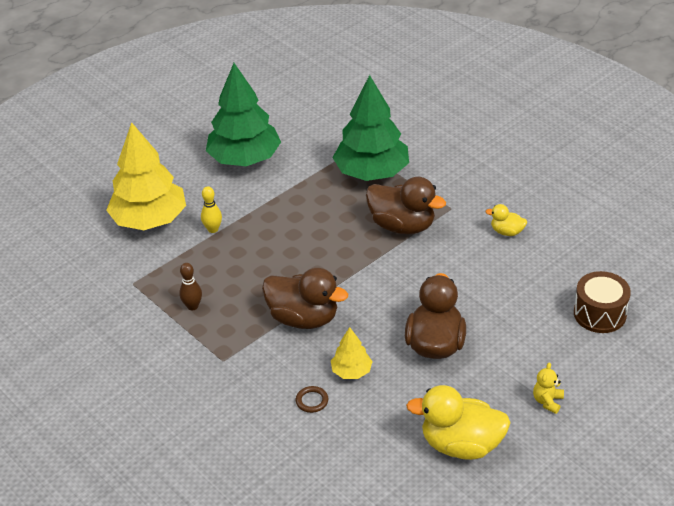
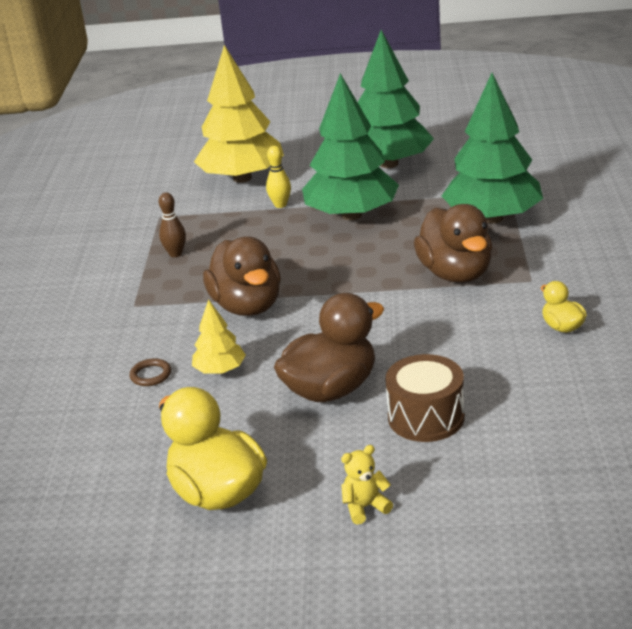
camera: 45 degrees right, 10 degrees down
(276, 214) = (351, 215): none -> green tree
(599, 314) = (557, 457): brown drum -> brown drum (426, 417)

